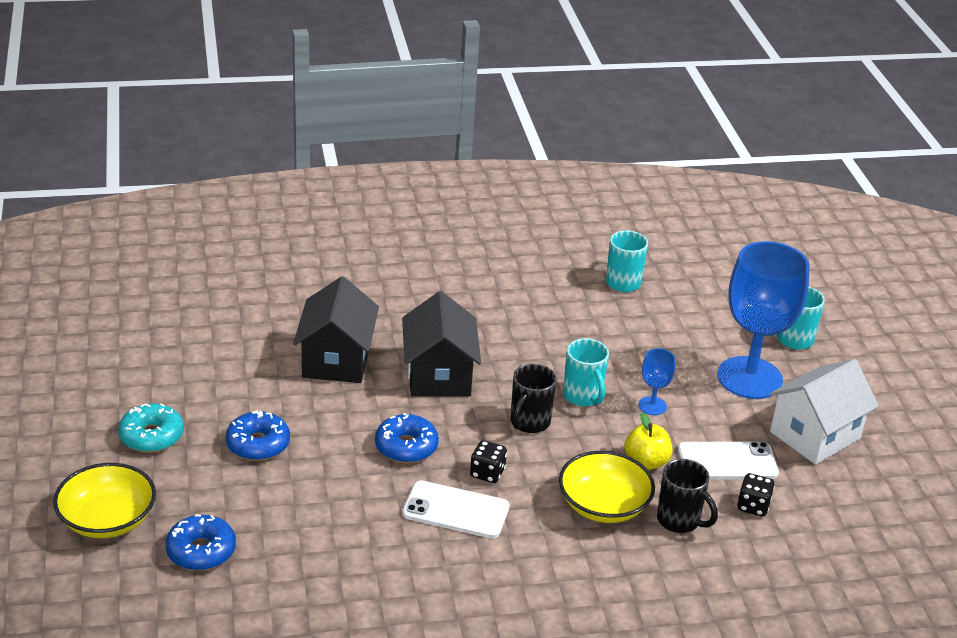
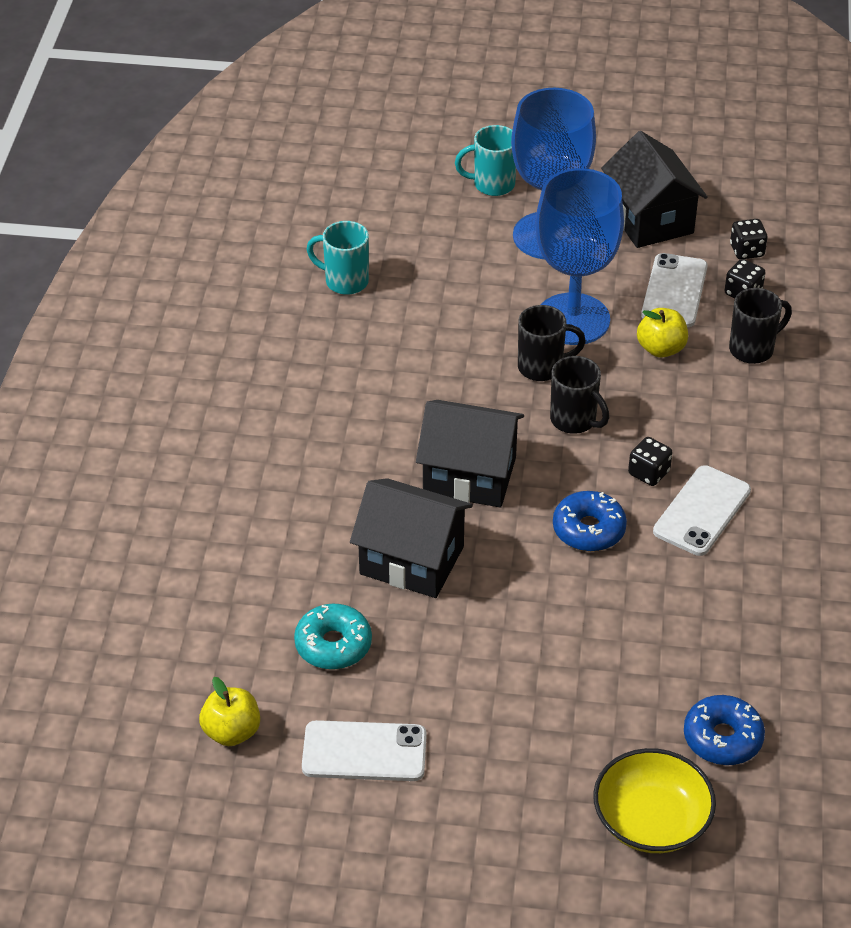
camera: 70 degrees left, 10 degrees up
(143, 366) = (364, 752): none -> white phone
(148, 306) = (232, 732): none -> yellow apple
(151, 436) = (508, 760): turquoise donut -> turquoise donut (333, 645)
(258, 444) = (550, 659): blue donut -> none
(583, 396) = (542, 367): turquoise mug -> black mug
(603, 505) = (718, 397): yellow bowl -> none
(652, 406) = (573, 319): blue goblet -> blue goblet, size x2.37
(815, 435) = (650, 219): white house -> black house
(815, 502) = (747, 251): none -> black dice

